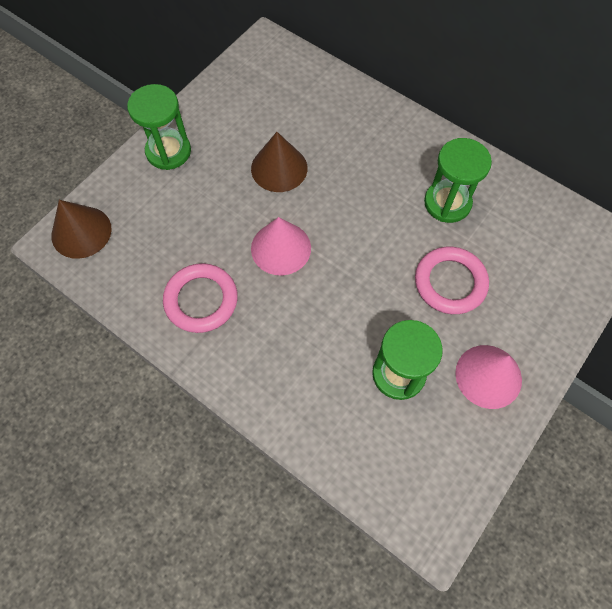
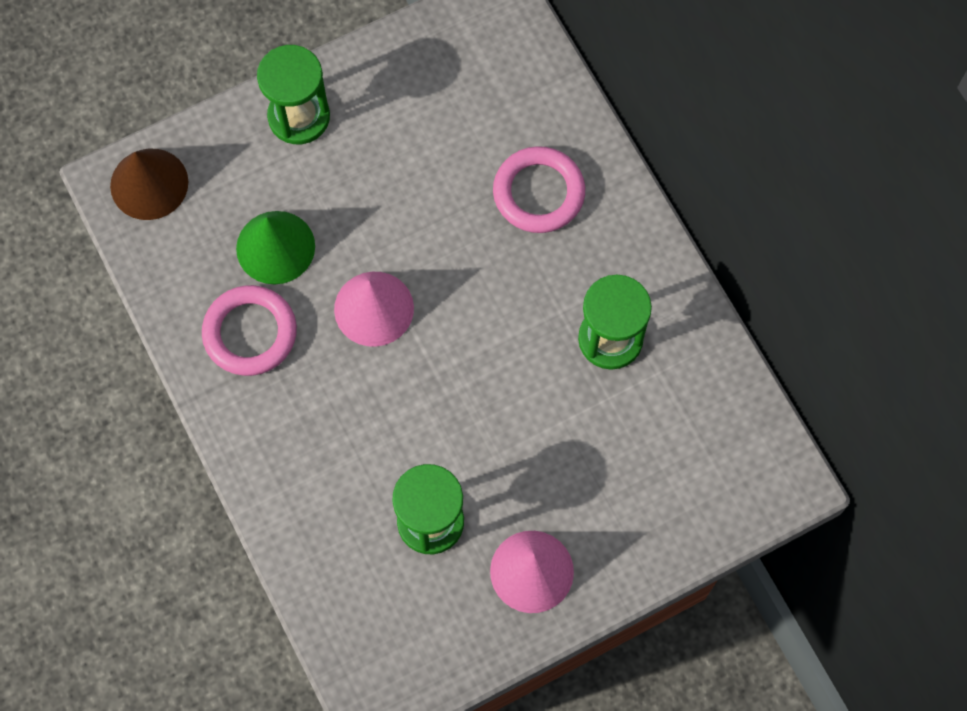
camera: 25 degrees right, 5 degrees up
(192, 237) = (275, 247): none -> green cone
(279, 168) = (425, 199): brown cone -> none
(450, 282) = (553, 442): pink ring -> pink ring (538, 193)

